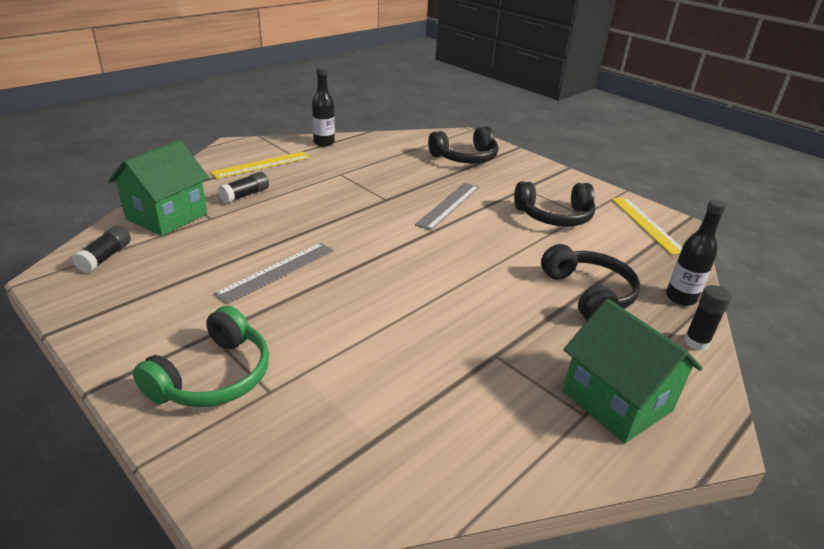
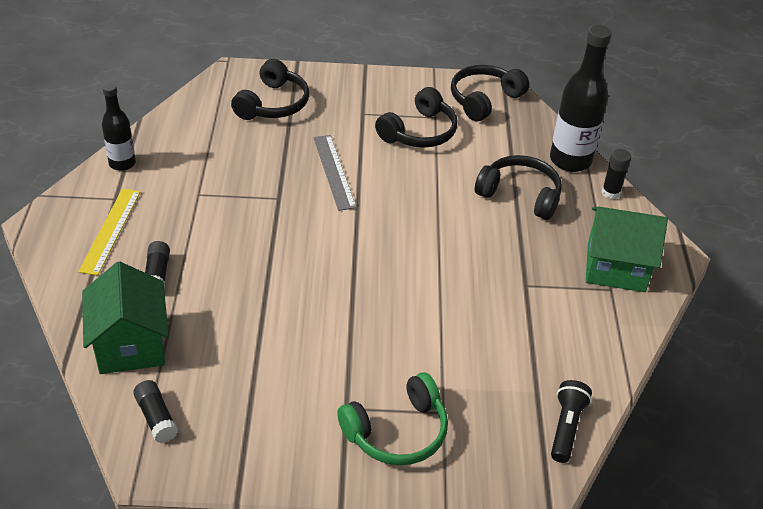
camera: 45 degrees left, 10 degrees up
(213, 376) = (397, 432): green headphones -> green headphones turned 75 degrees clockwise
(277, 271) = (308, 327): grey ruler -> none
(351, 493) = (566, 427): none -> black flashlight
(646, 224) = (484, 100): yellow ruler -> black headphones
(680, 298) = (570, 160): black bottle -> black bottle, size x1.67

